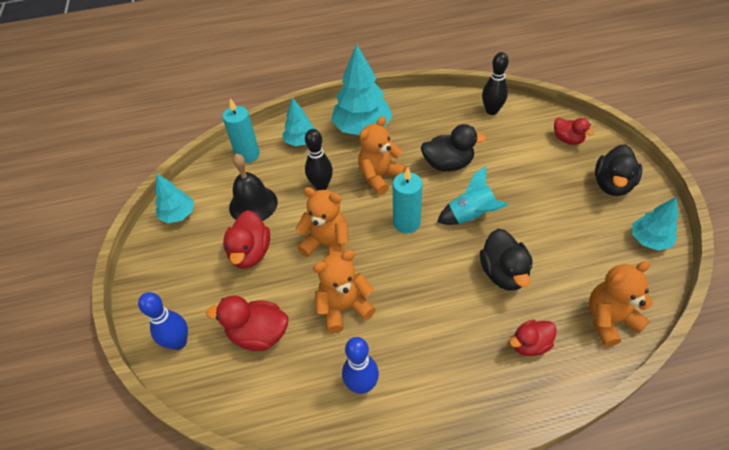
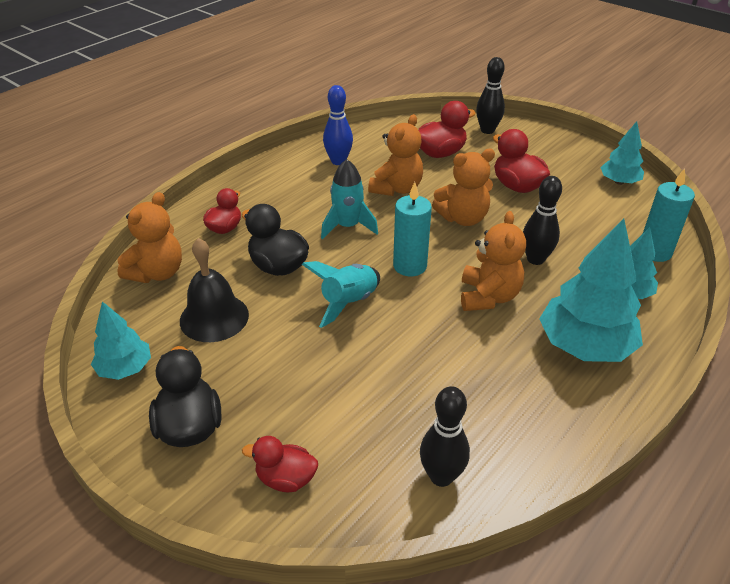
camera: 140 degrees right, 10 degrees down
(178, 342) = (487, 130): blue bowling pin -> black bowling pin
(253, 204) = (572, 216): black bell -> black bell (214, 317)
(421, 285) = (348, 226): none -> turquoise rocket
(448, 164) = (426, 350): black duck -> none

